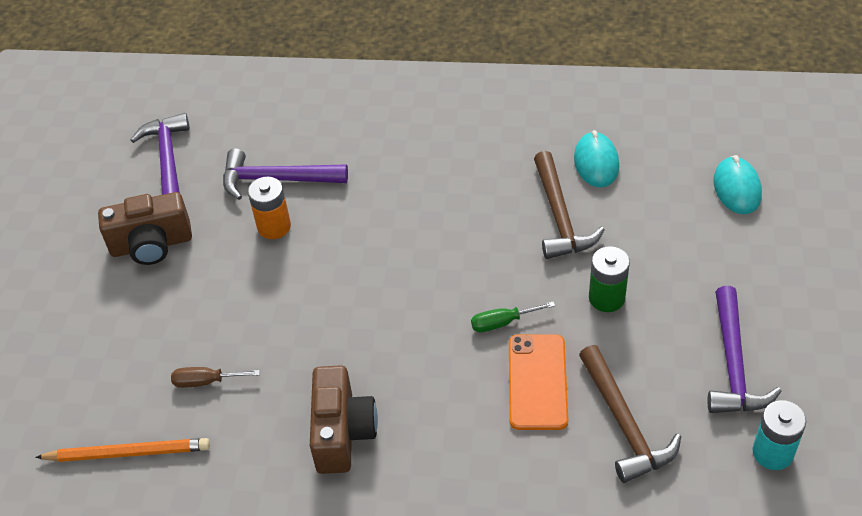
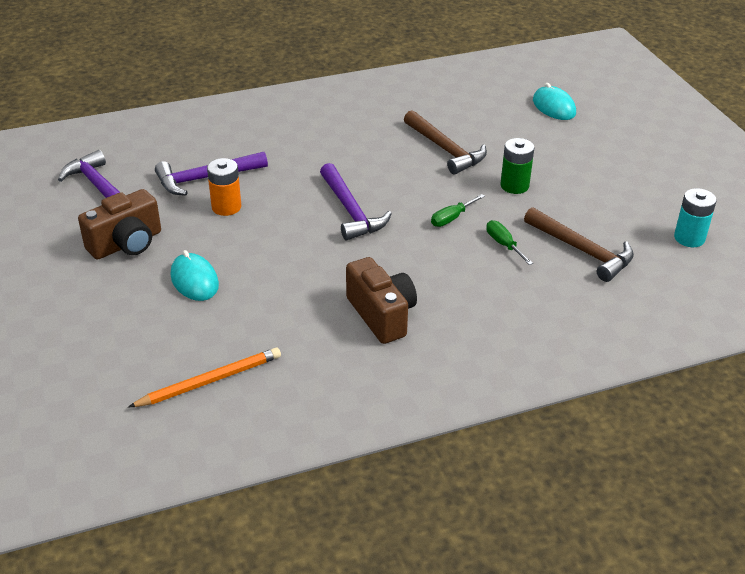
camera: 30 degrees left, 10 degrees down
(206, 381) = (243, 316): brown screwdriver -> none
(537, 382) = (503, 244): orange phone -> green screwdriver
(596, 162) = (447, 114): turquoise mouse -> turquoise mouse (194, 280)
(733, 364) = (627, 199): purple hammer -> purple hammer (351, 211)

